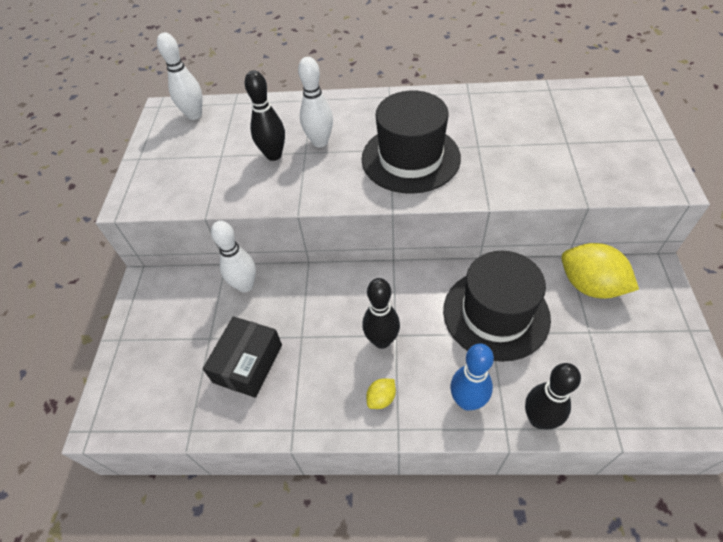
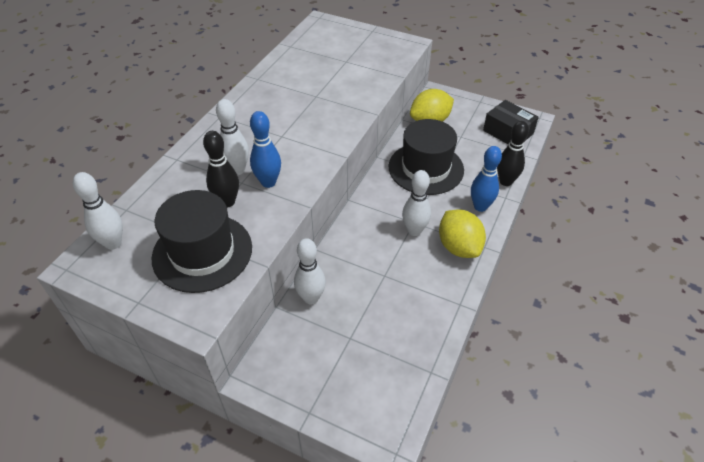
camera: 70 degrees left, 5 degrees down
(248, 363) = (390, 316): black box -> black box (508, 132)
(315, 170) = (268, 182): none -> blue bowling pin
(381, 398) = (459, 247): yellow lemon -> yellow lemon, size x2.17
(382, 340) = (414, 231): black bowling pin -> white bowling pin
(410, 158) = (300, 130): black hat -> black hat (202, 252)

